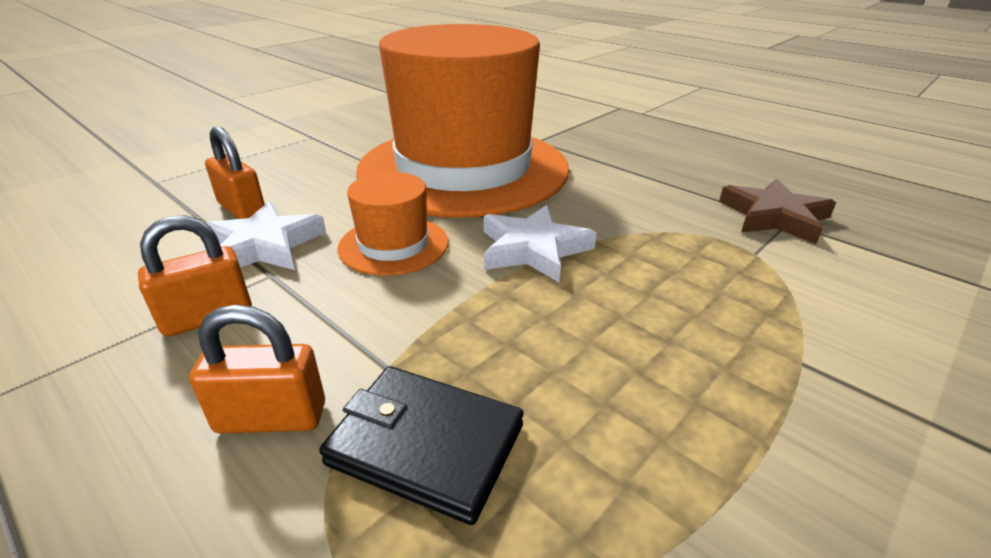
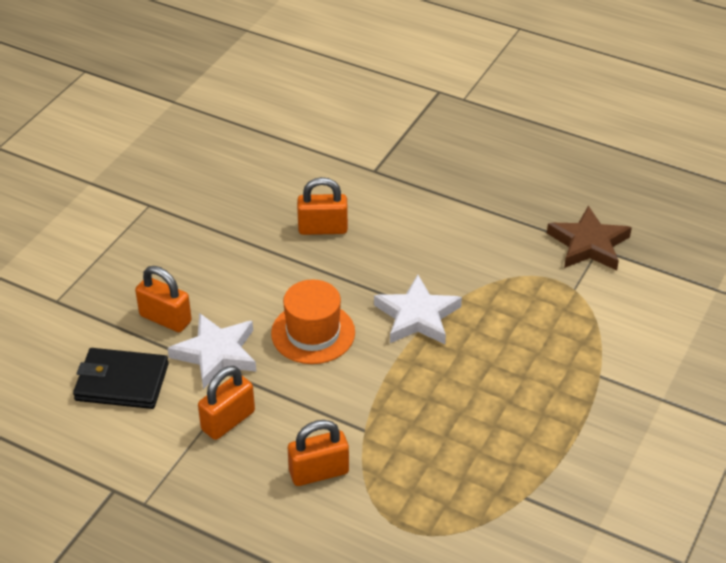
camera: 15 degrees left, 10 degrees up
(425, 445) = (408, 468): black wallet -> black wallet (121, 382)
(463, 168) = (323, 228): orange hat -> orange padlock

